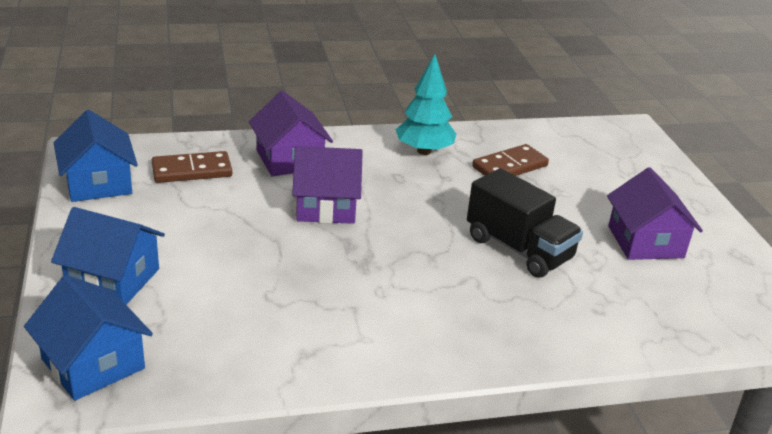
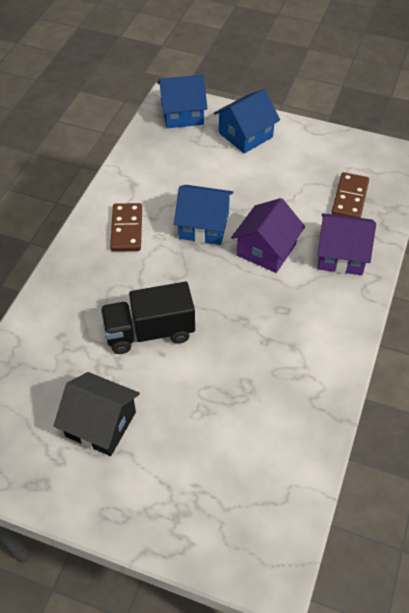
camera: 125 degrees right, 20 degrees up
(98, 183) = (354, 152): blue house -> blue house (204, 226)
(424, 151) = (314, 348): turquoise tree -> none
(510, 166) = (258, 398): brown domino -> brown domino (126, 229)
(645, 242) = (101, 424): purple house -> black house

